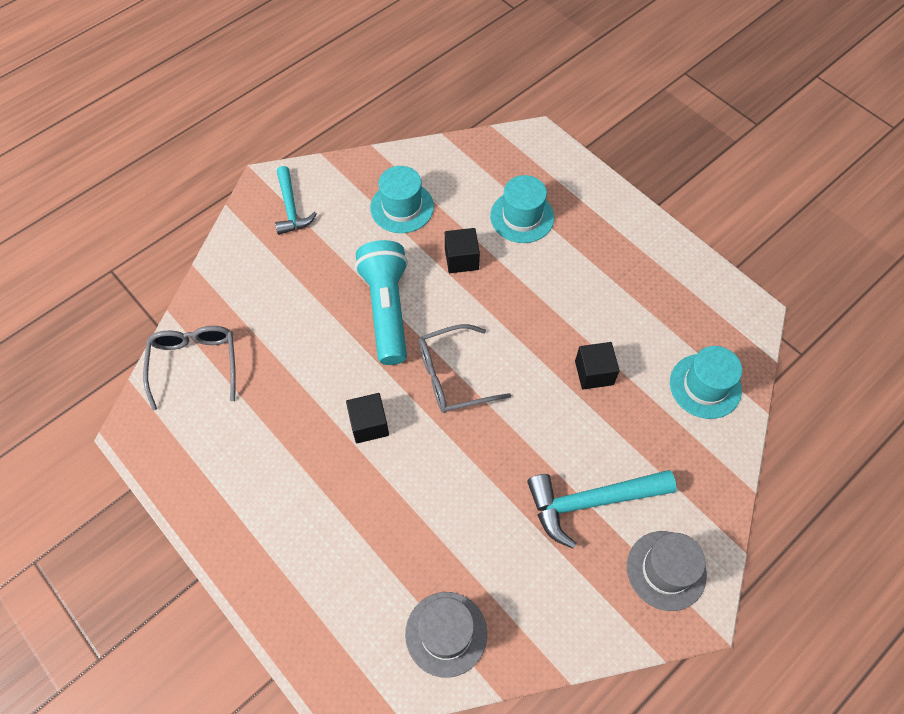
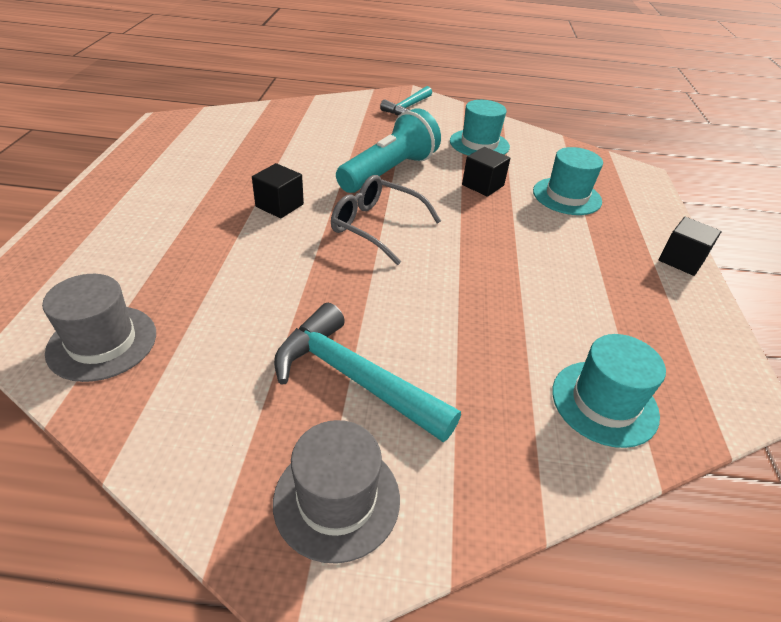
camera: 45 degrees right, 20 degrees down
(195, 365) = (242, 121): grey glasses -> none
(594, 373) = (495, 307): black cube -> black cube (681, 260)

